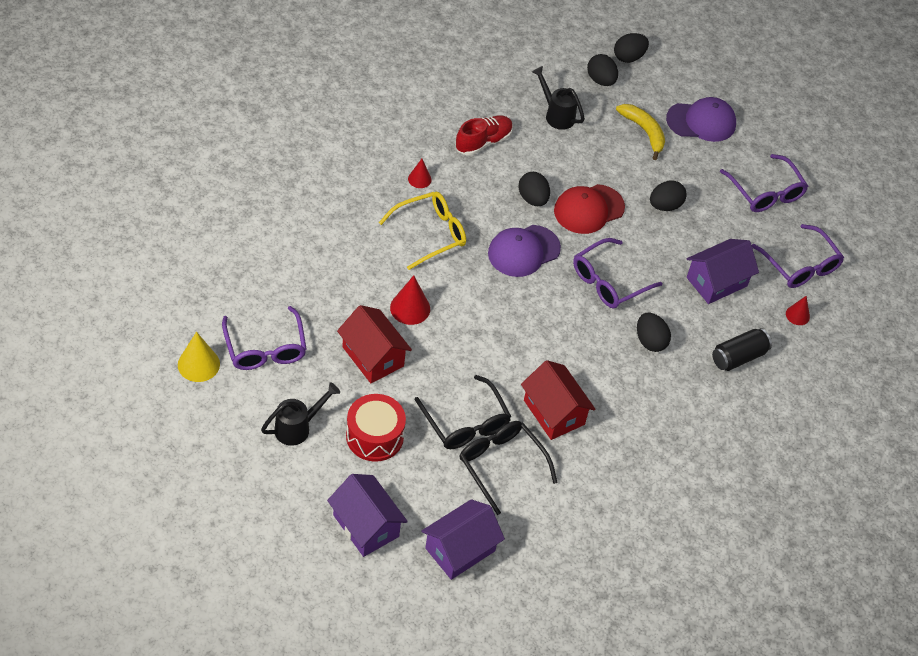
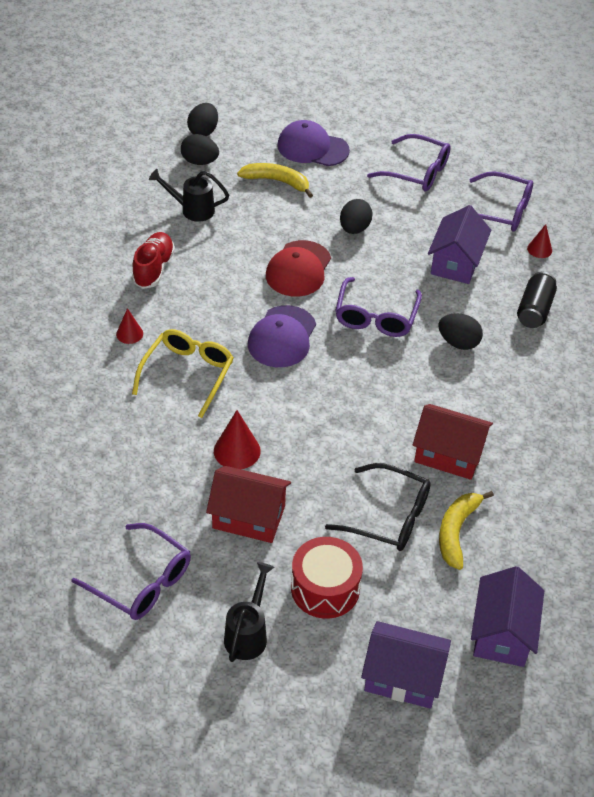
camera: 35 degrees left, 5 degrees down
(198, 364) = (91, 645): yellow cone -> none
(501, 465) = (456, 531): black glasses -> yellow banana
(532, 199) = (244, 289): black egg -> none
(701, 122) = (312, 148): purple cap -> purple cap turned 120 degrees counterclockwise

